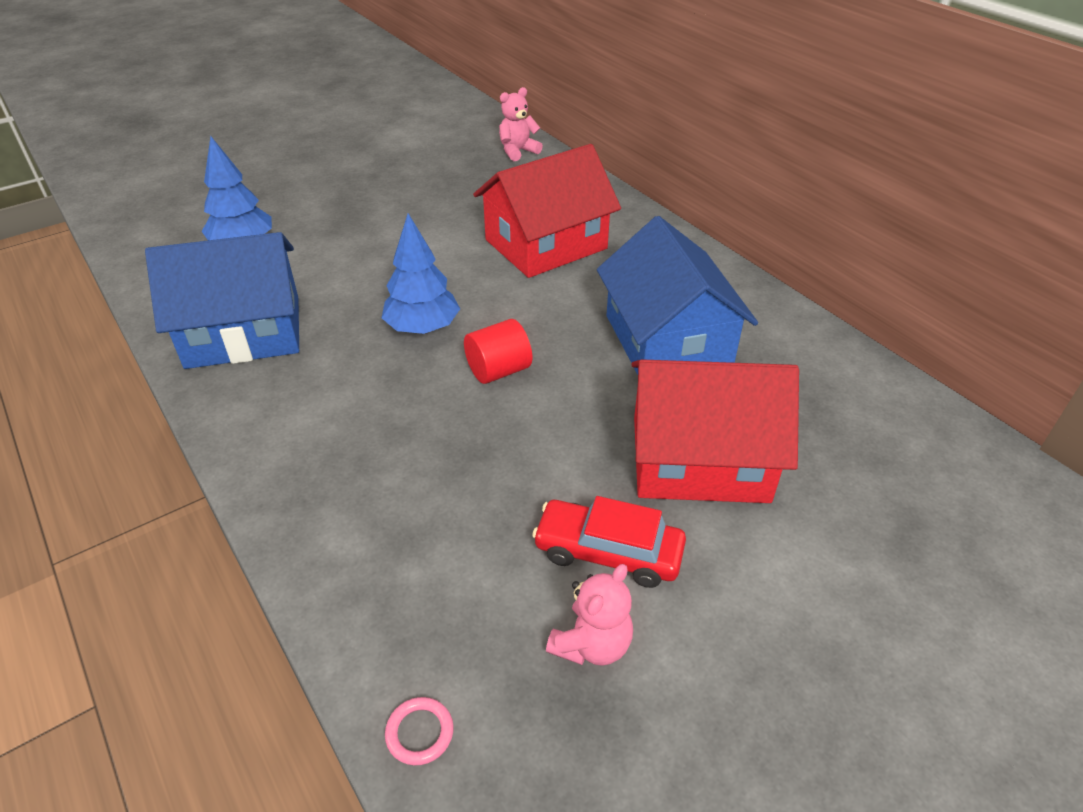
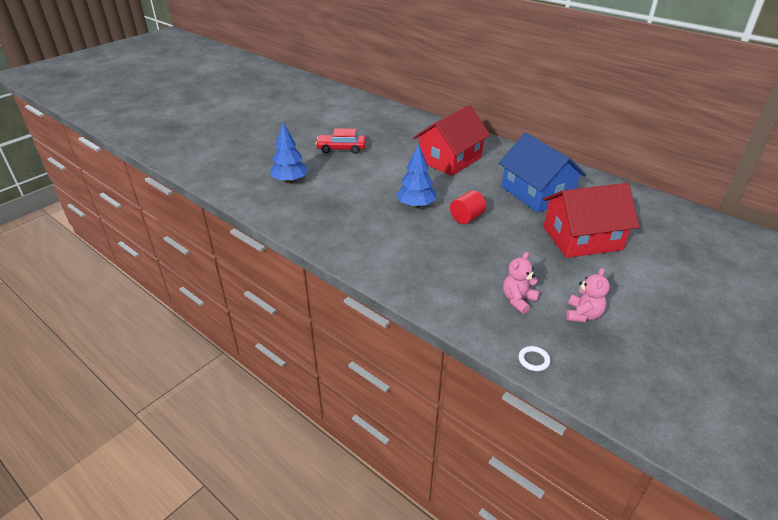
camera: 15 degrees left, 5 degrees down
(244, 332) = (324, 221): blue house -> none
(419, 733) = (533, 360): pink ring -> white ring
(518, 151) = (404, 117): pink teddy bear -> pink teddy bear (518, 300)
(608, 552) = (567, 280): red car -> red car (341, 149)

